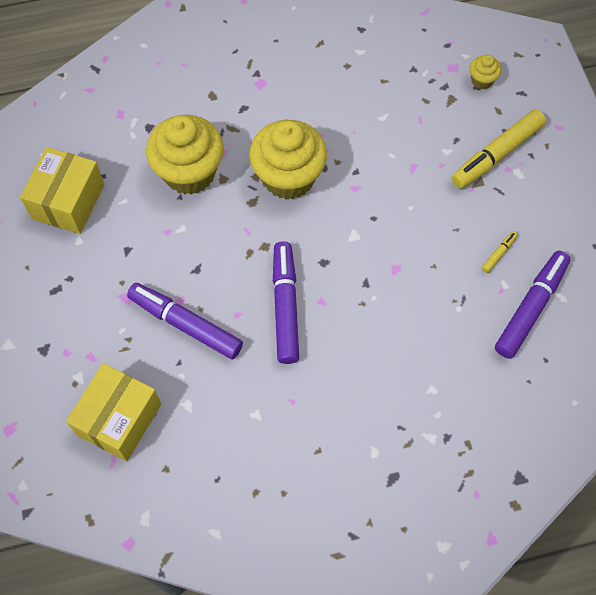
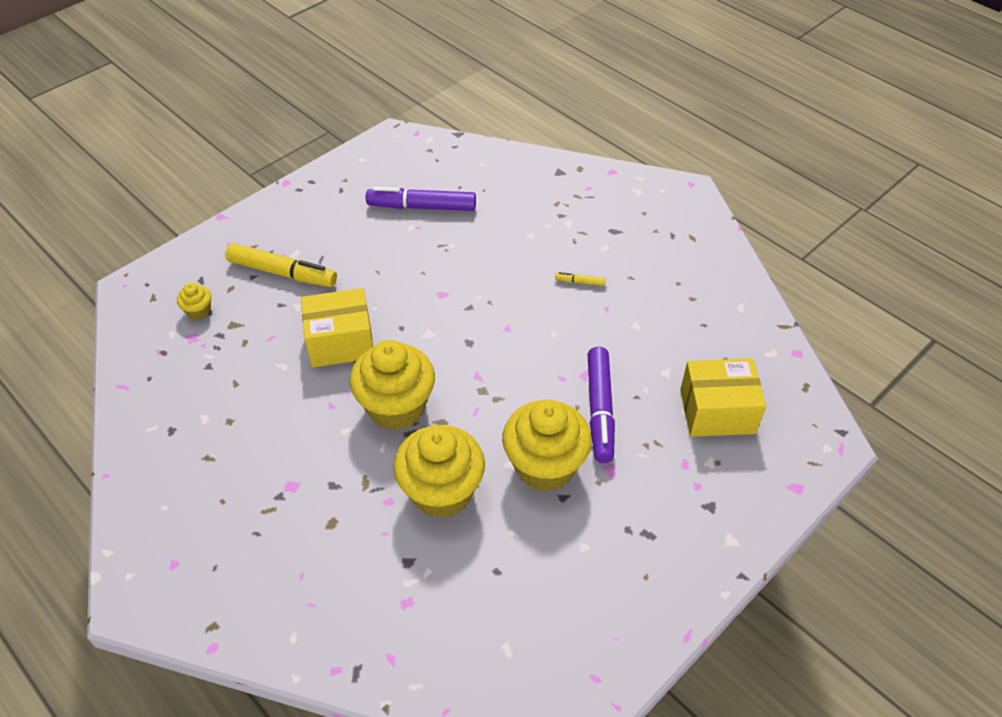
camera: 120 degrees left, 15 degrees down
(68, 201) = (548, 585): yellow box -> yellow box (340, 342)
(162, 252) = (545, 466): none -> yellow cupcake
(285, 306) = (529, 349): purple marker -> none
(498, 254) = (385, 239): yellow marker -> yellow marker (580, 282)

